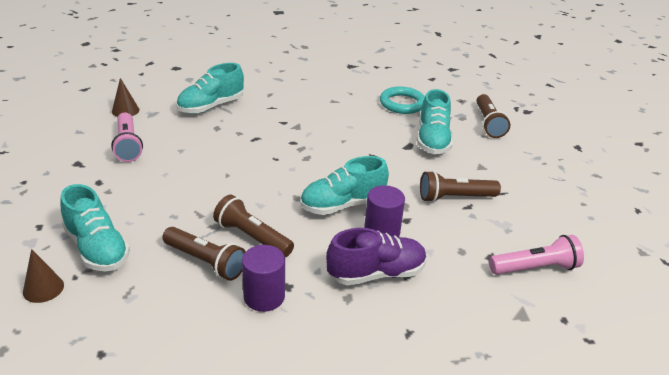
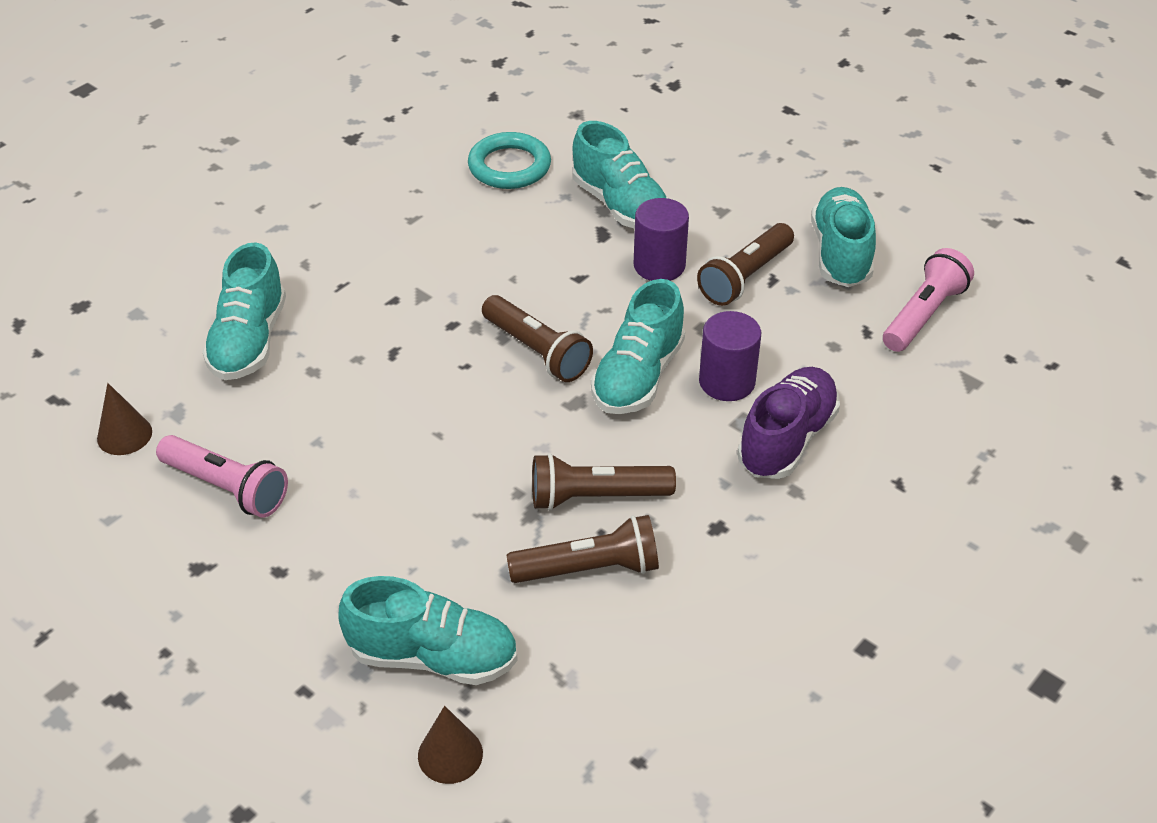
camera: 40 degrees left, 10 degrees up
(264, 297) = (712, 558): purple cylinder -> purple cylinder (659, 265)
(488, 123) = (653, 134): brown flashlight -> brown flashlight (537, 351)
(523, 216) = (840, 254): none -> turquoise shoe

